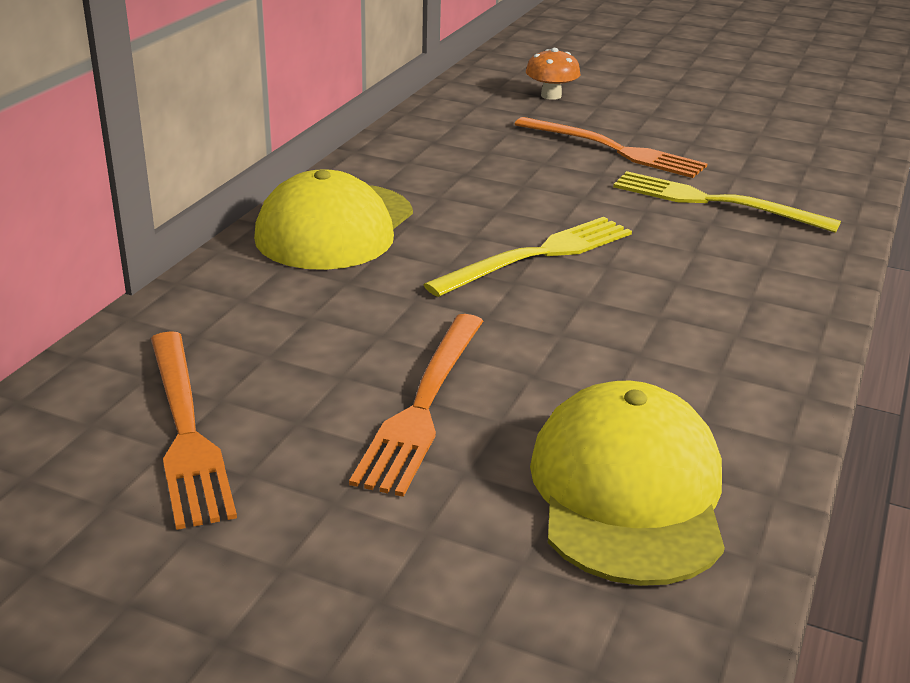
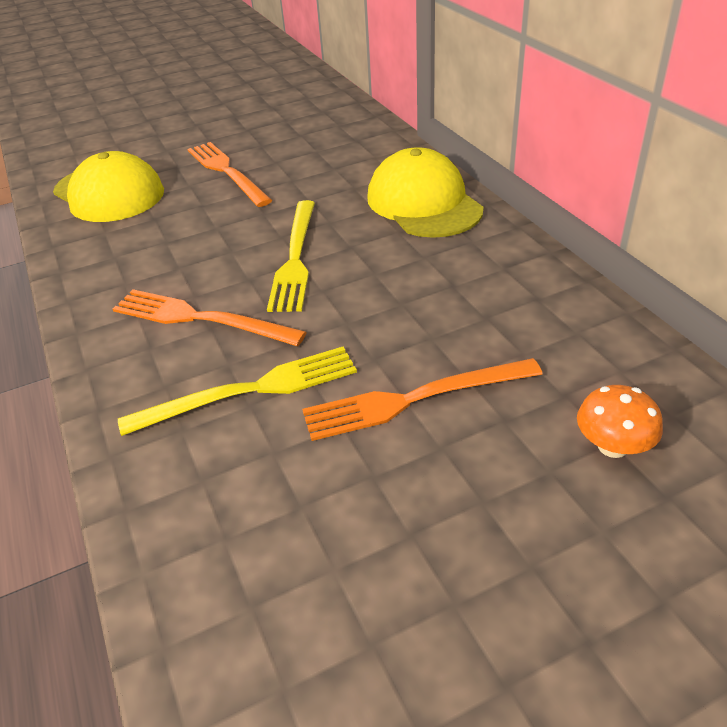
camera: 135 degrees right, 10 degrees up
(185, 430) = (290, 124): orange fork -> orange fork (201, 318)

